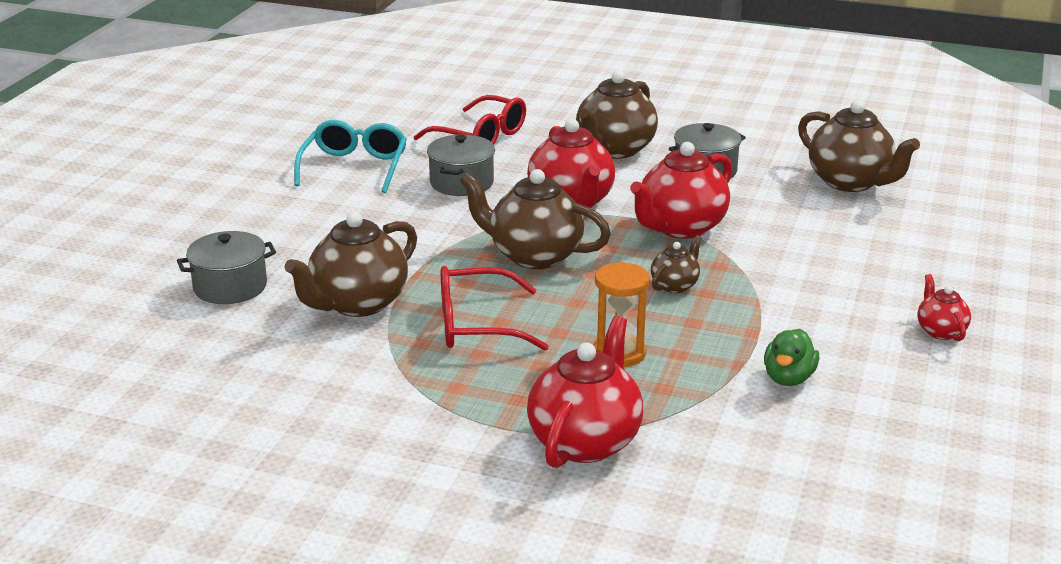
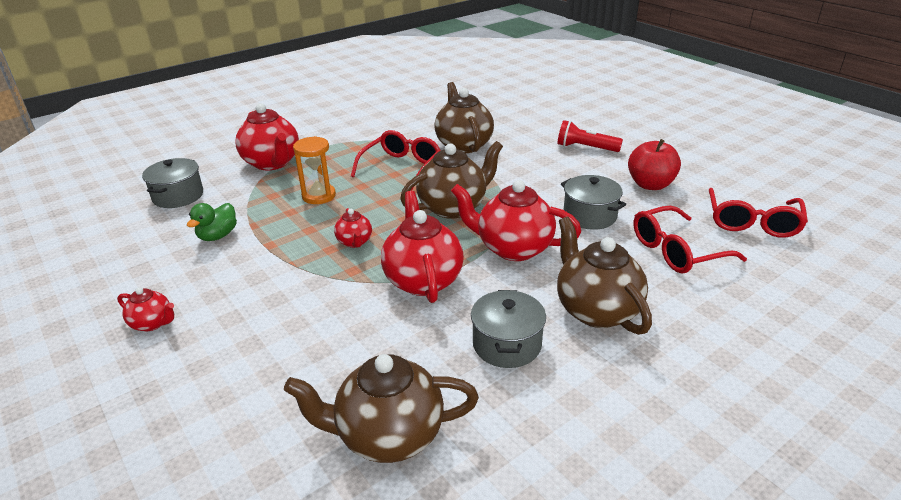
camera: 125 degrees right, 5 degrees up
(230, 287) = (519, 121): grey pot -> grey pot (178, 196)
(286, 220) = (585, 148): none -> red flashlight
(354, 168) = (650, 185): turquoise glasses -> red apple
(387, 116) = (752, 222): none -> red glasses
(675, 285) = (355, 242): brown teapot -> red teapot
(788, 378) = (218, 236): green duck -> green duck turned 120 degrees counterclockwise

